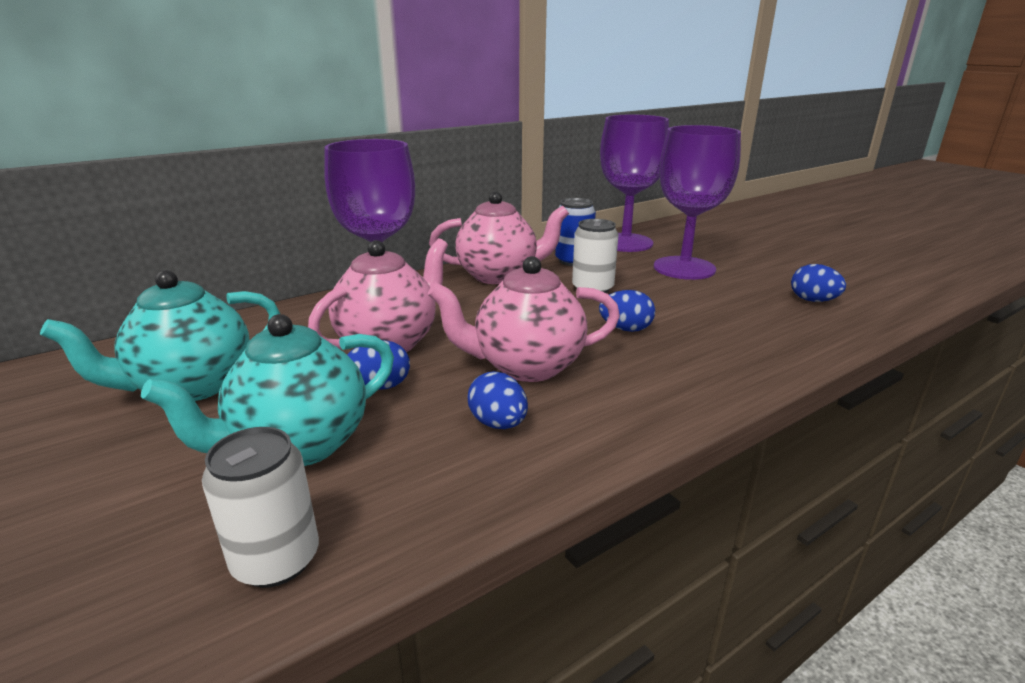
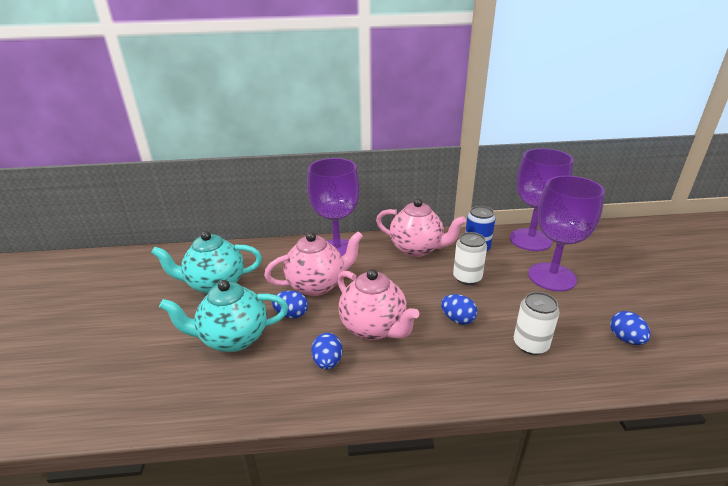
camera: 30 degrees right, 5 degrees up
(276, 560) = (186, 397): white can -> white can (530, 344)
(526, 366) = (374, 328): pink teapot -> pink teapot turned 150 degrees counterclockwise

